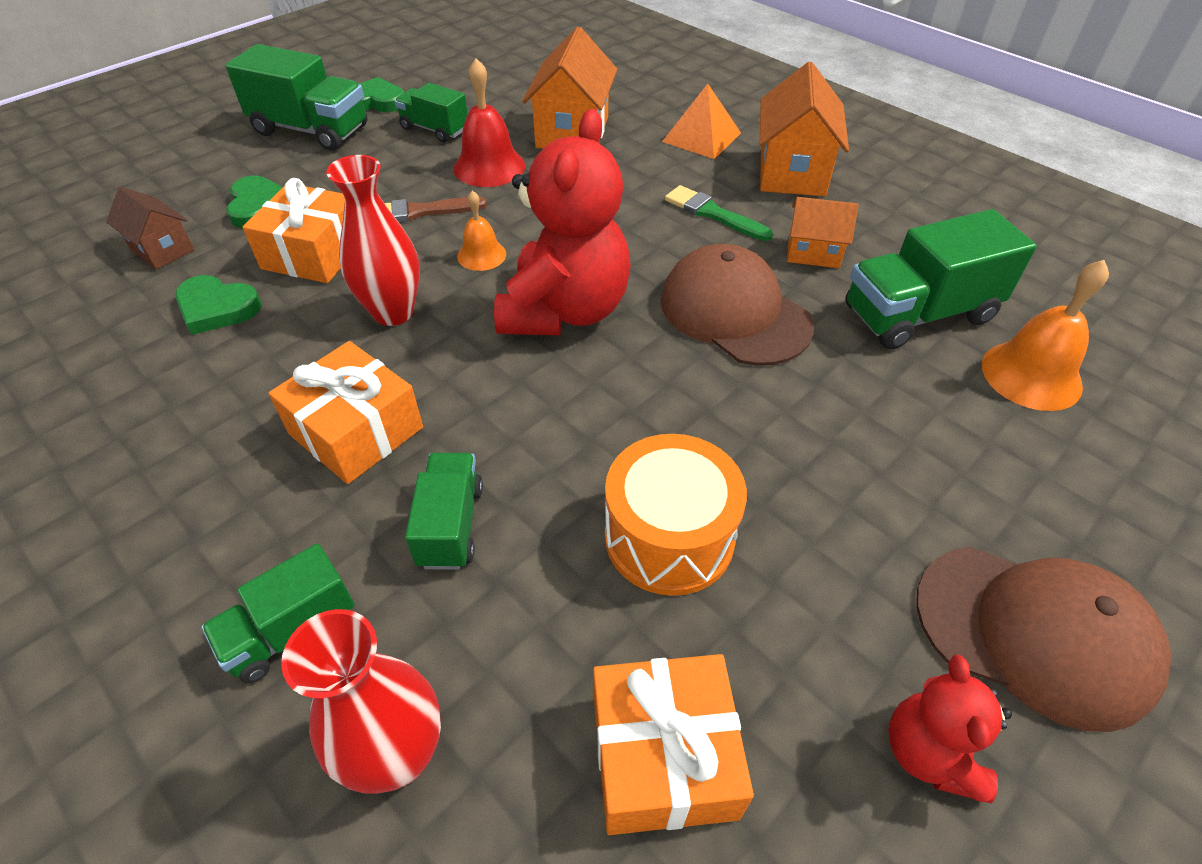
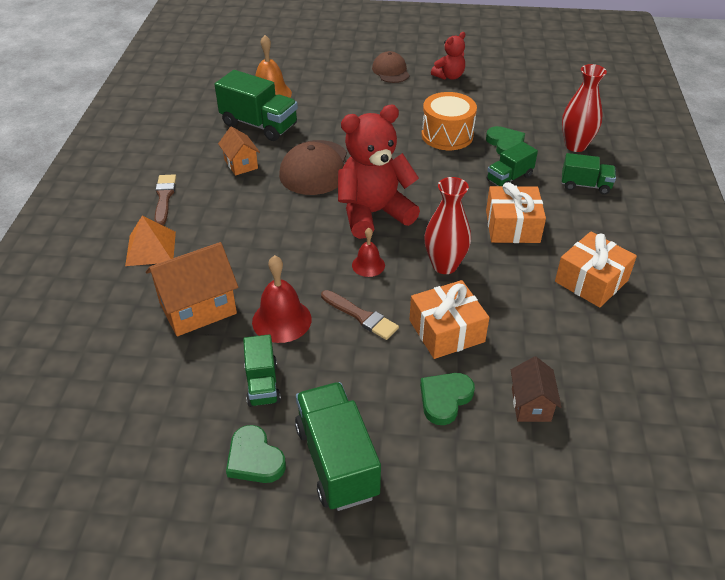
camera: 130 degrees left, 5 degrees down
(217, 308) = (527, 331): green heart -> green heart (505, 144)
(481, 255) = (368, 265): orange bell -> red bell
(663, 756) = (509, 109): orange gift -> orange gift (591, 281)
(713, 214) = (238, 206): green brush -> none
(792, 172) = (164, 198): orange house -> brown brush
(1035, 633) = (390, 71): brown cap -> brown cap, size x0.62

